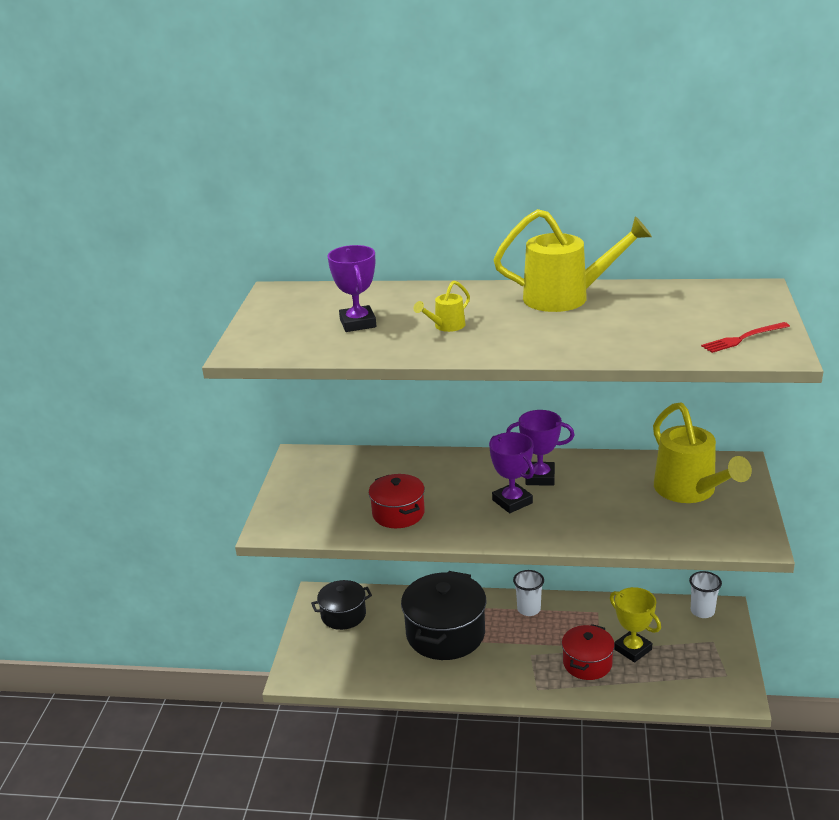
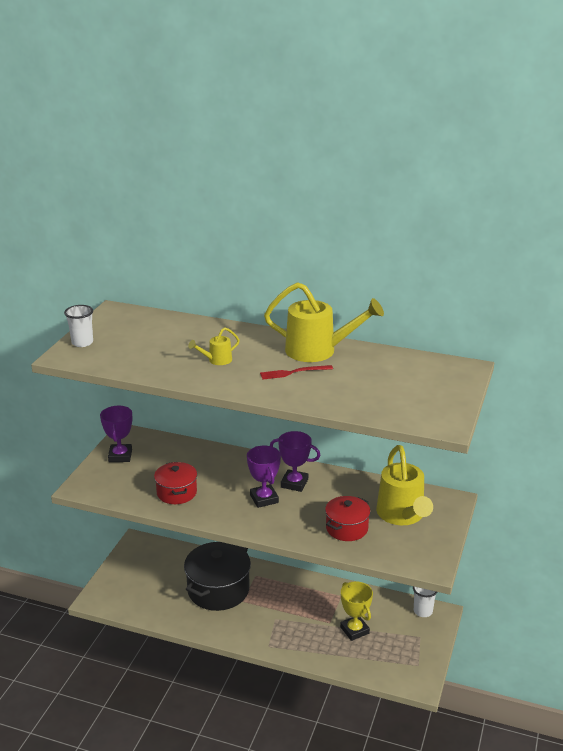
camera: 10 degrees right, 0 degrees up
(343, 615) = (149, 560): black pot -> none
(358, 323) = (156, 347): purple trophy -> purple trophy (120, 456)
(529, 609) = (289, 583): white cup -> white cup (82, 342)
(587, 663) = (315, 634): red pot -> red pot (347, 528)
(743, 338) = (426, 408): red fork -> red fork (293, 372)

